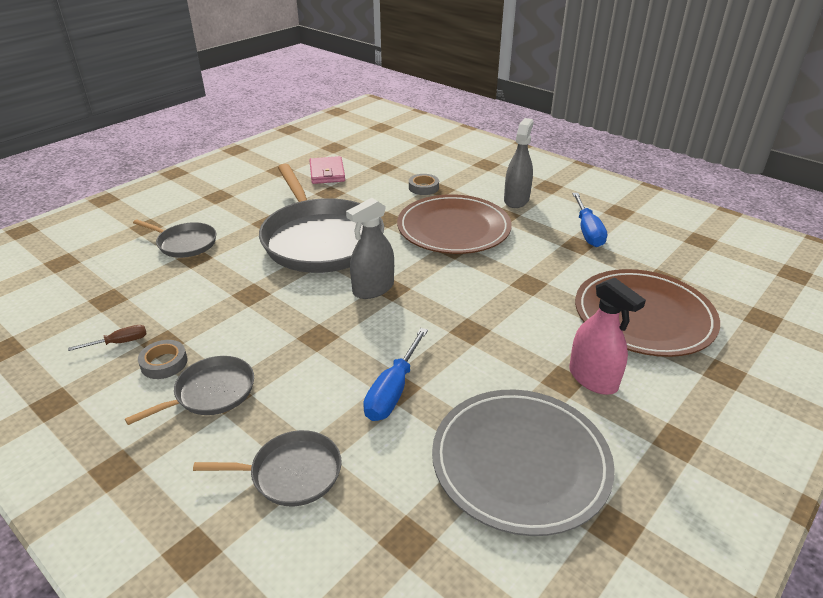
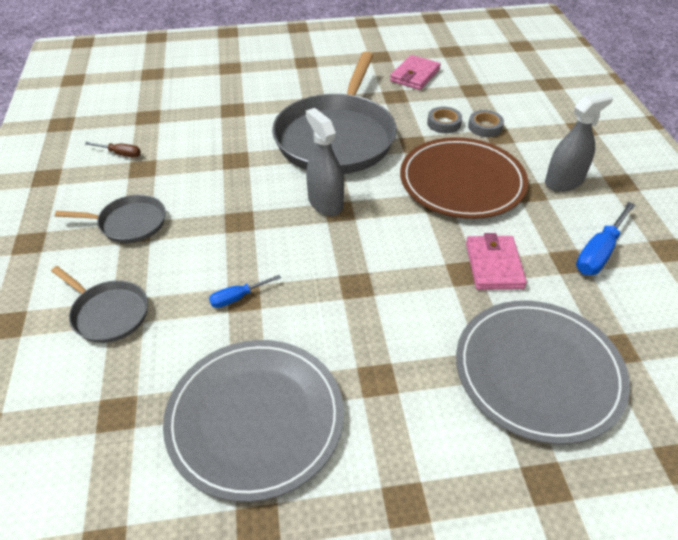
camera: 40 degrees right, 10 degrees up
(164, 363) = (127, 184): grey tape -> grey tape (444, 123)
(185, 243) = (239, 94): grey pan -> none
(373, 288) = (325, 203): grey spray bottle -> grey spray bottle turned 60 degrees clockwise
(392, 391) = (237, 298): blue screwdriver -> blue screwdriver, size x0.58
(540, 269) = (494, 265): none -> pink wallet
(593, 378) = (405, 395): pink spray bottle -> none
(643, 316) = (538, 372): brown plate -> grey plate

